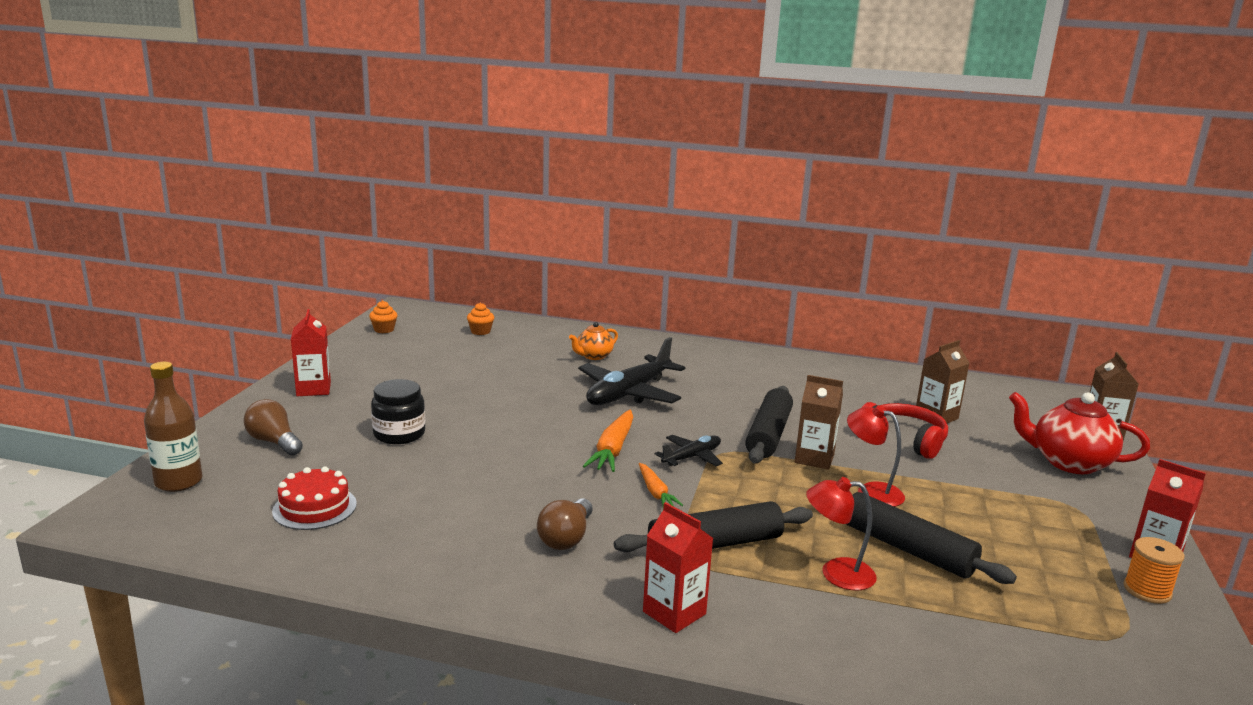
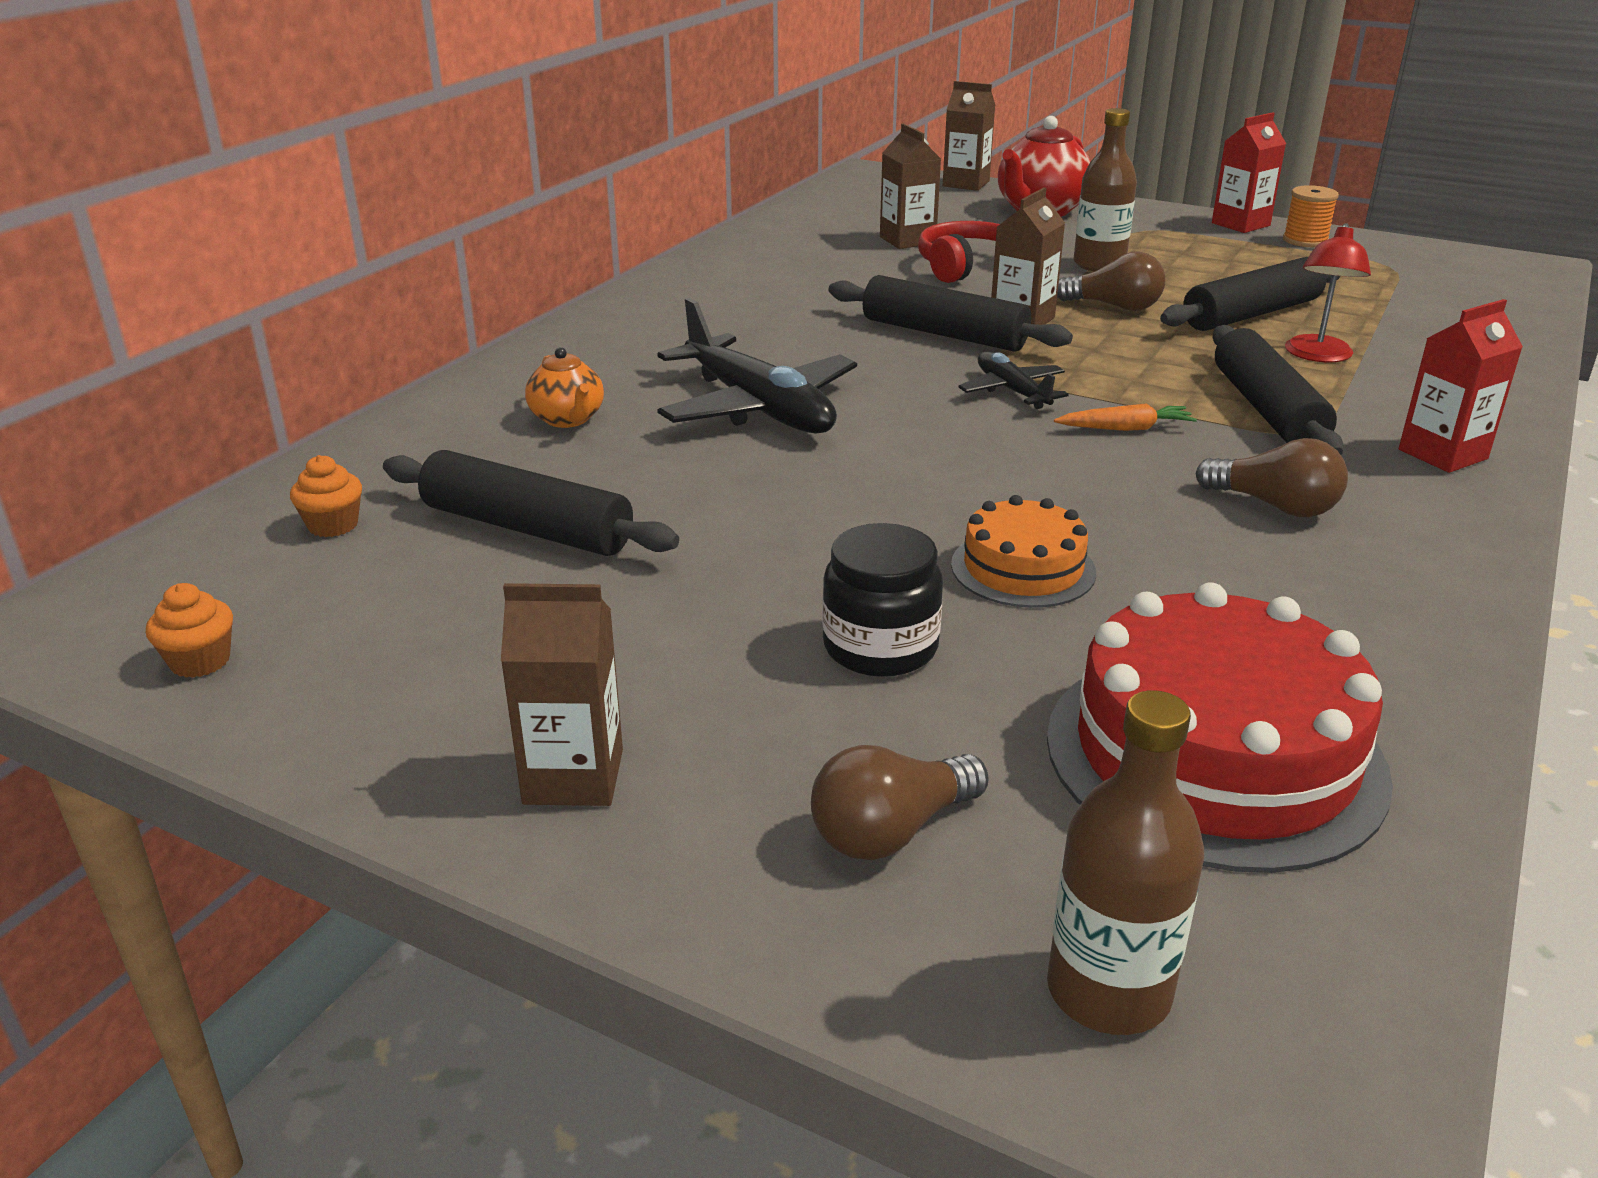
camera: 75 degrees left, 10 degrees up
(313, 389) = (573, 777): red carton -> brown carton
(314, 507) = (1214, 755): red cake -> red cake, size x1.88
(474, 463) = (1023, 568): none -> orange cake
(487, 361) = (528, 528): none -> black rolling pin
(613, 449) = (980, 443): orange carrot -> none
(871, 491) = (1114, 307): red lamp -> brown light bulb
(960, 486) = (1099, 264): none -> brown bottle

